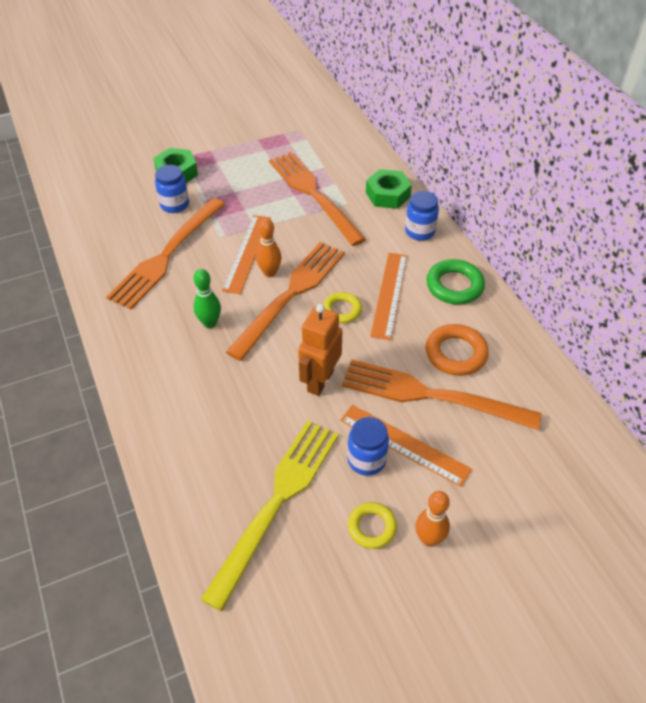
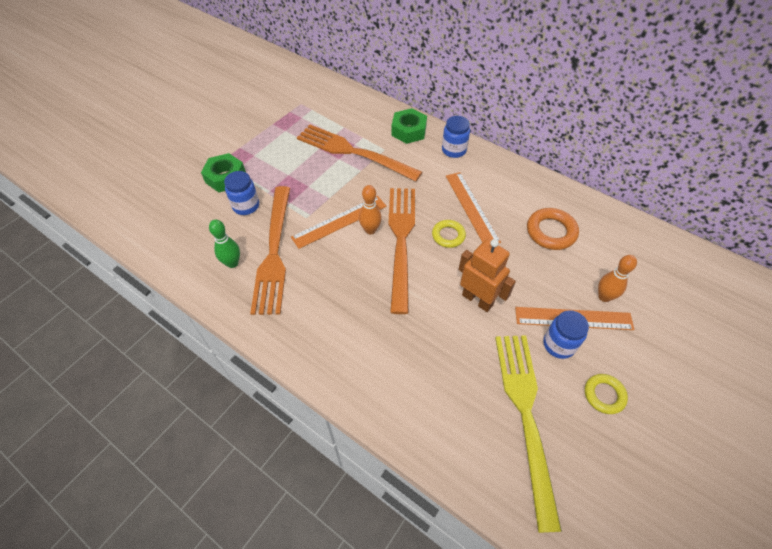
camera: 30 degrees left, 5 degrees up
(210, 323) = (356, 294): green bowling pin -> green bowling pin (232, 263)
(247, 253) = (339, 221): orange ruler -> orange ruler turned 75 degrees clockwise
(320, 381) = (477, 299): orange robot -> orange robot turned 135 degrees clockwise
(429, 395) = (559, 272): orange fork -> none
(429, 539) = (646, 381): orange bowling pin -> orange bowling pin (604, 297)
(454, 286) = (509, 181): green ring -> none

